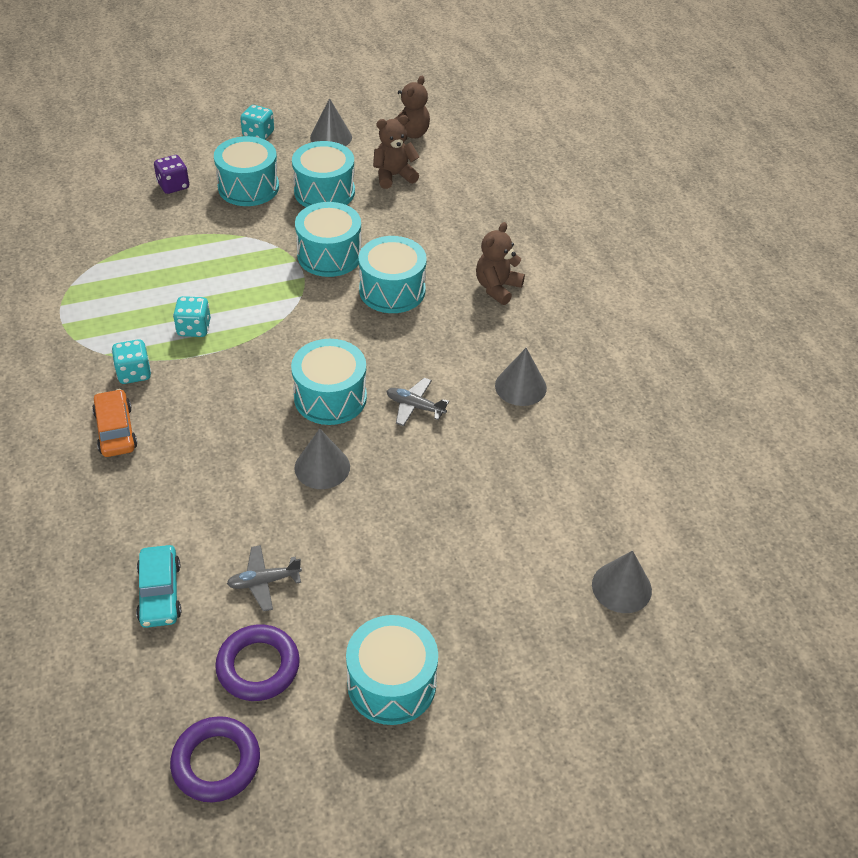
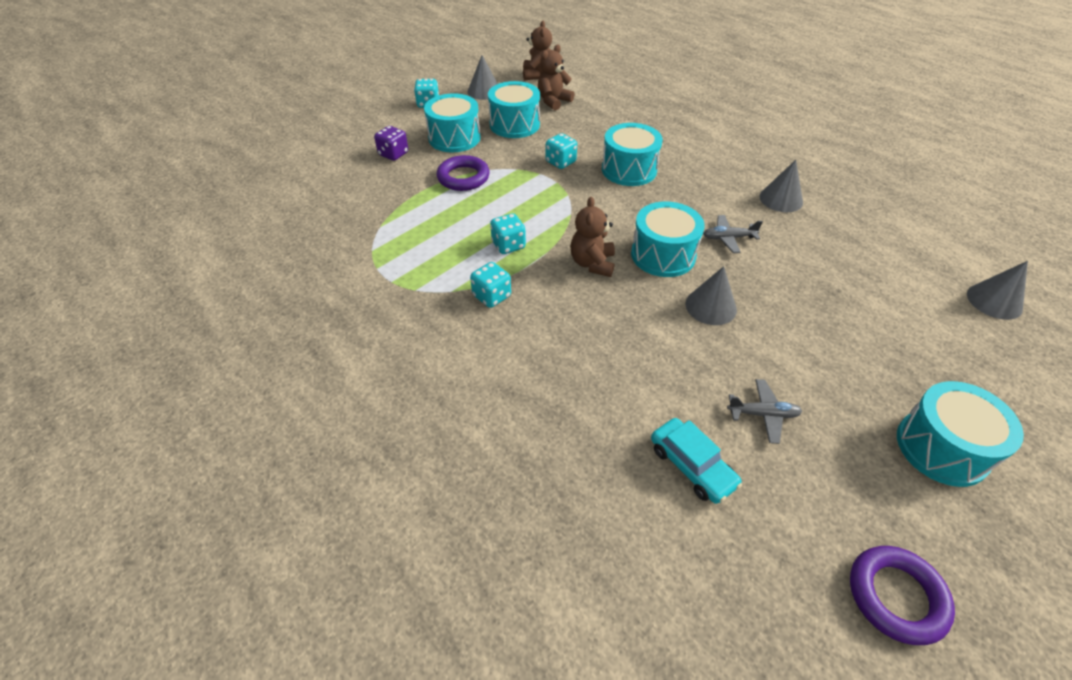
camera: 25 degrees left, 0 degrees up
(116, 430) = (519, 347): orange car -> none
(258, 666) = (834, 488): purple ring -> purple ring (463, 177)
(264, 582) = (763, 414): grey plane -> grey plane turned 135 degrees counterclockwise
(329, 255) = (560, 162): turquoise drum -> turquoise dice
(497, 288) = (696, 145): brown teddy bear -> brown teddy bear (592, 263)

